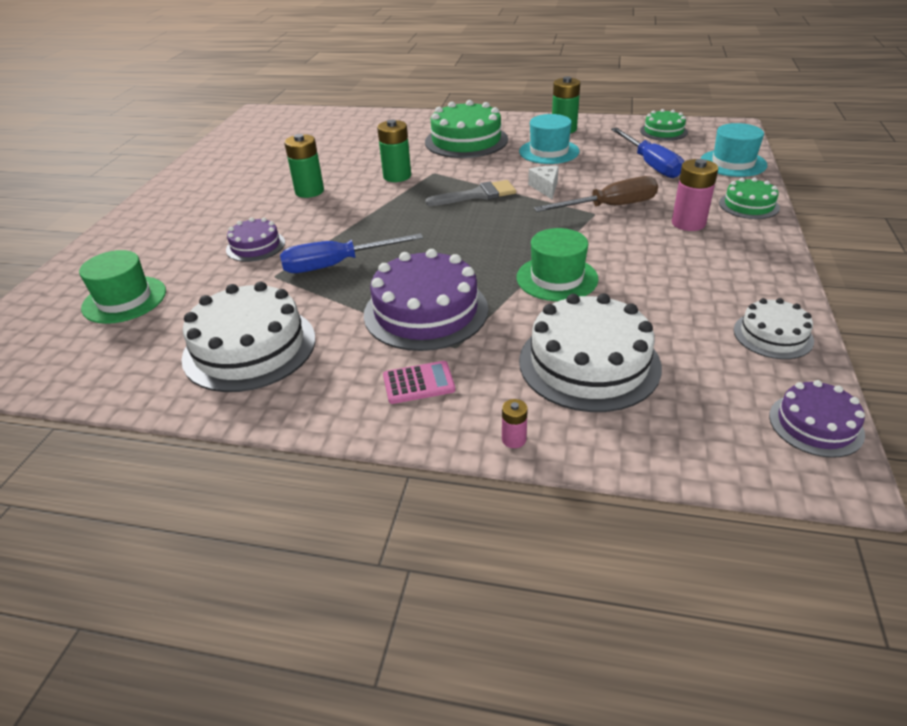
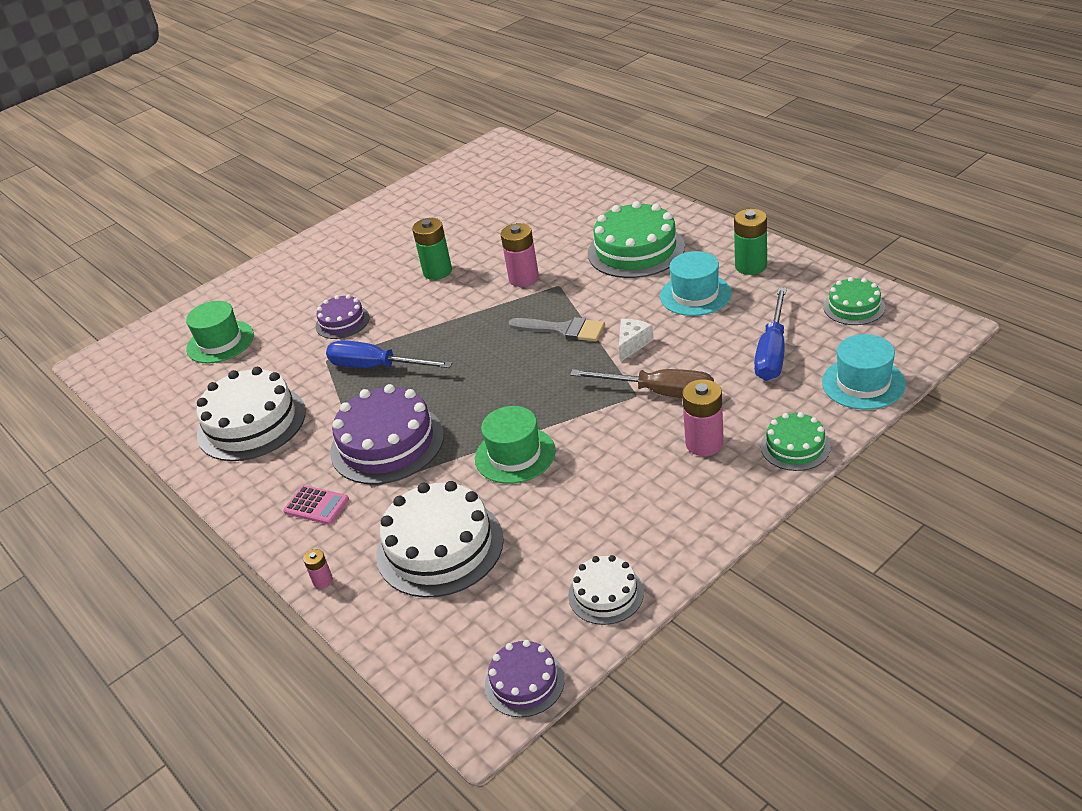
camera: 40 degrees right, 0 degrees up
(397, 176) = (524, 278): green battery -> pink battery

